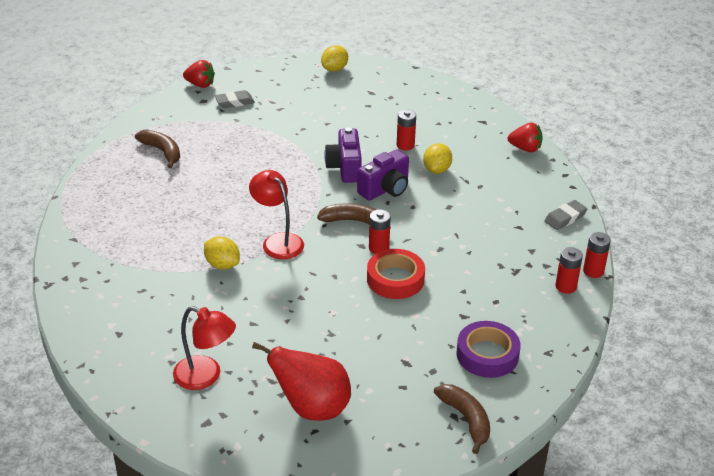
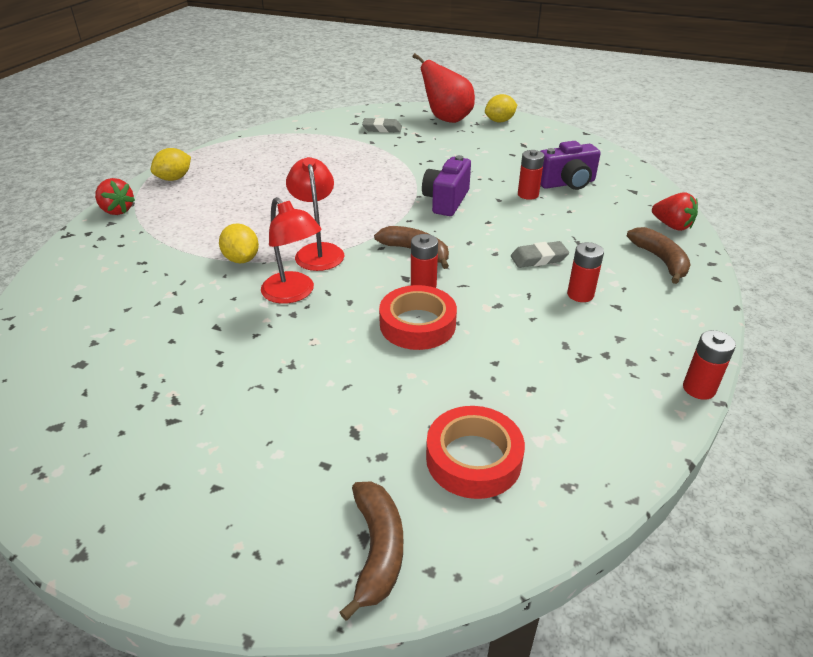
camera: 25 degrees right, 0 degrees up
(162, 152) = (281, 152): brown banana -> brown banana (660, 260)
(200, 85) = (363, 111): red strawberry -> red strawberry (117, 210)
(206, 376) = (110, 370): red lamp -> red lamp (294, 294)
(312, 408) = (188, 453): red pear -> red pear (446, 119)
(385, 189) = (475, 229): purple camera -> purple camera (567, 183)
(437, 170) = (548, 224): yellow lemon -> yellow lemon (174, 178)
(487, 355) = (473, 459): purple tape -> red tape
(565, 218) = (688, 311): grey eraser -> grey eraser (539, 258)
(565, 286) = (645, 398): red battery -> red battery (580, 294)

